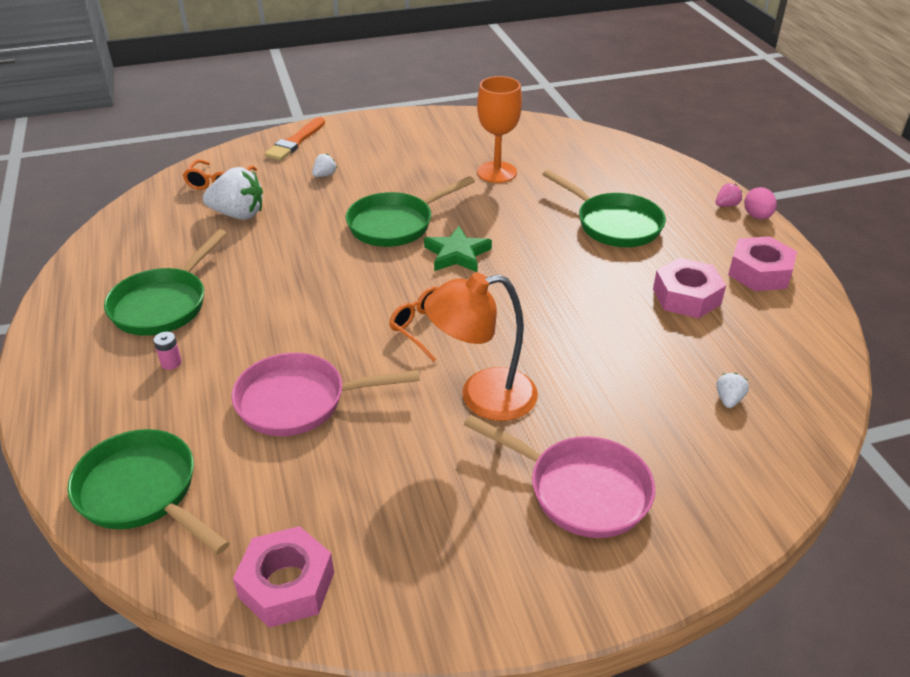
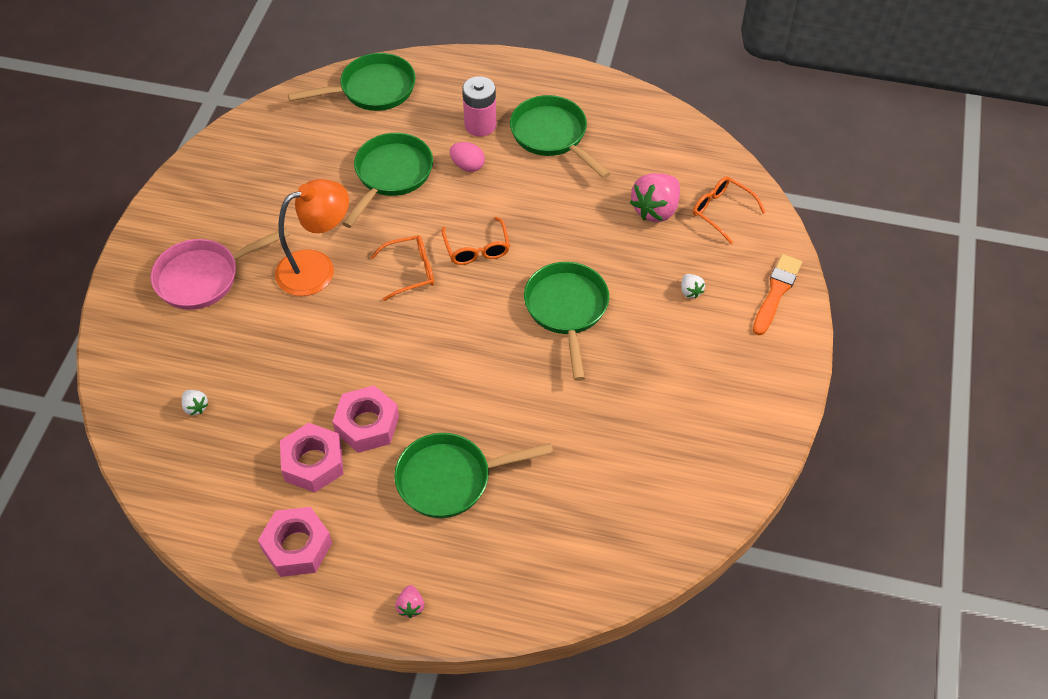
camera: 120 degrees right, 15 degrees up
(171, 363) = (480, 125): pink battery -> pink battery, size x2.11
(238, 214) = (655, 210): white strawberry -> pink strawberry
(287, 585) = (259, 128): pink nut -> pink nut (367, 424)
(295, 142) = (776, 292): orange brush -> orange brush turned 60 degrees clockwise
(299, 401) = (391, 175): pink pan -> green pan
(364, 297) = (477, 249): none -> orange glasses
(457, 254) = (490, 332): green star -> none
(482, 397) = (317, 268): orange lamp -> orange lamp turned 45 degrees clockwise
(497, 172) = (608, 434): orange goblet -> none
(757, 216) = (373, 620): pink egg -> pink egg (467, 166)

